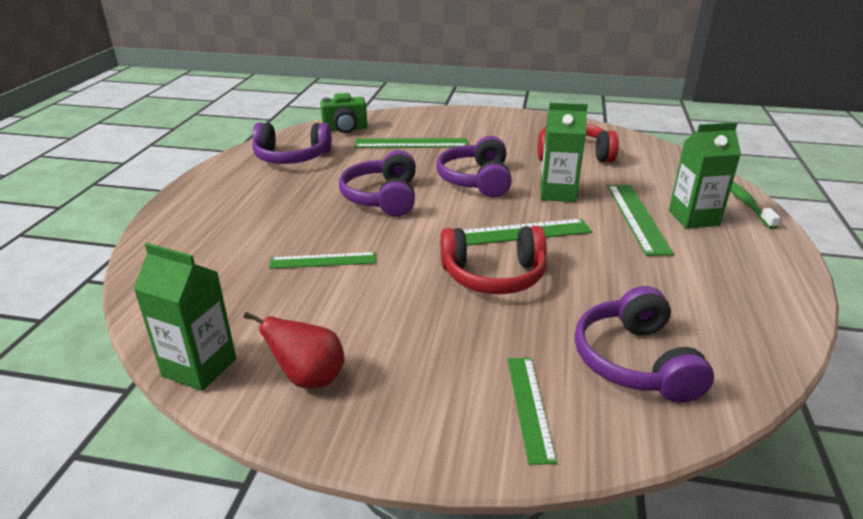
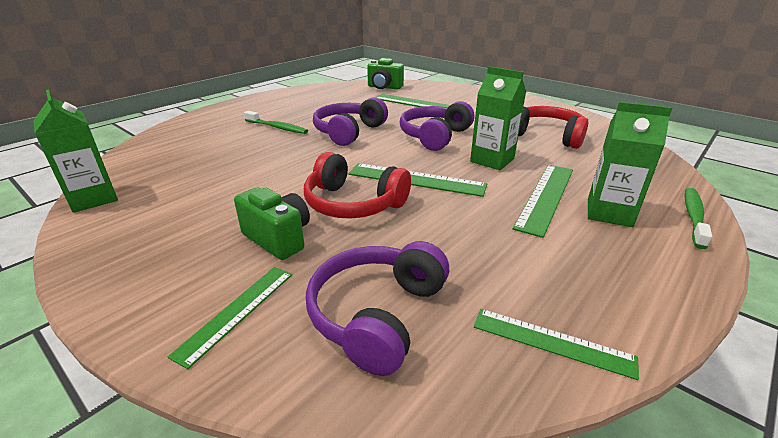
camera: 30 degrees right, 0 degrees up
(291, 213) = (277, 127): none -> green toothbrush
(292, 157) = (326, 97): purple headphones -> none
(309, 378) = (134, 228): red pear -> none
(323, 260) = (253, 159): green ruler -> green ruler (552, 341)
(473, 332) = (278, 238): none -> green camera

